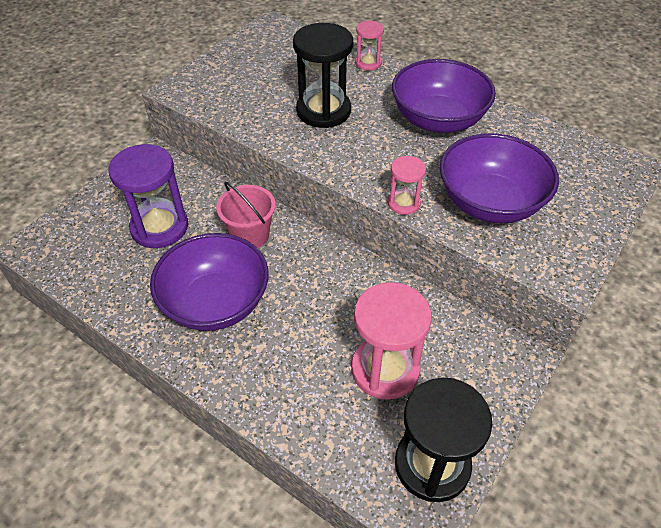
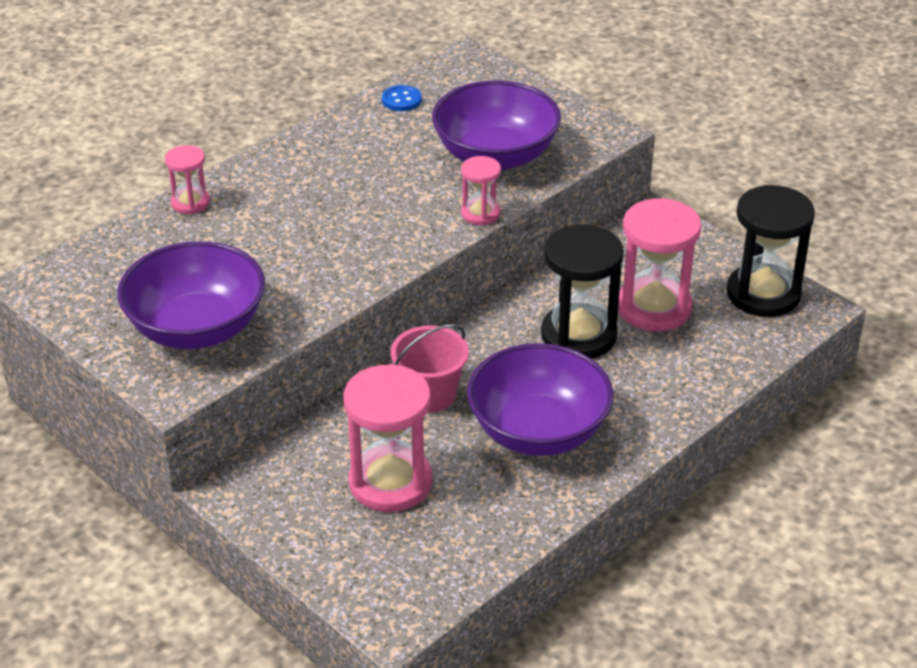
camera: 80 degrees left, 10 degrees down
(159, 227) = (390, 482): purple hourglass -> pink hourglass
(323, 111) = (285, 254): black hourglass -> black hourglass (578, 335)
(438, 120) = (340, 165): purple bowl -> purple bowl (197, 328)
(543, 138) = (401, 100): none -> blue button

